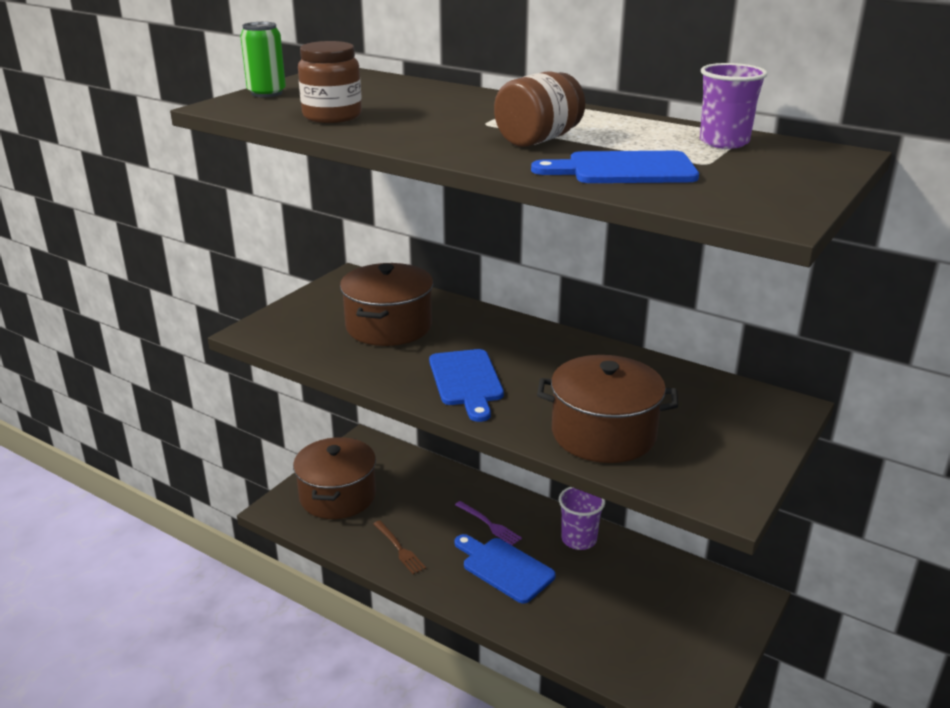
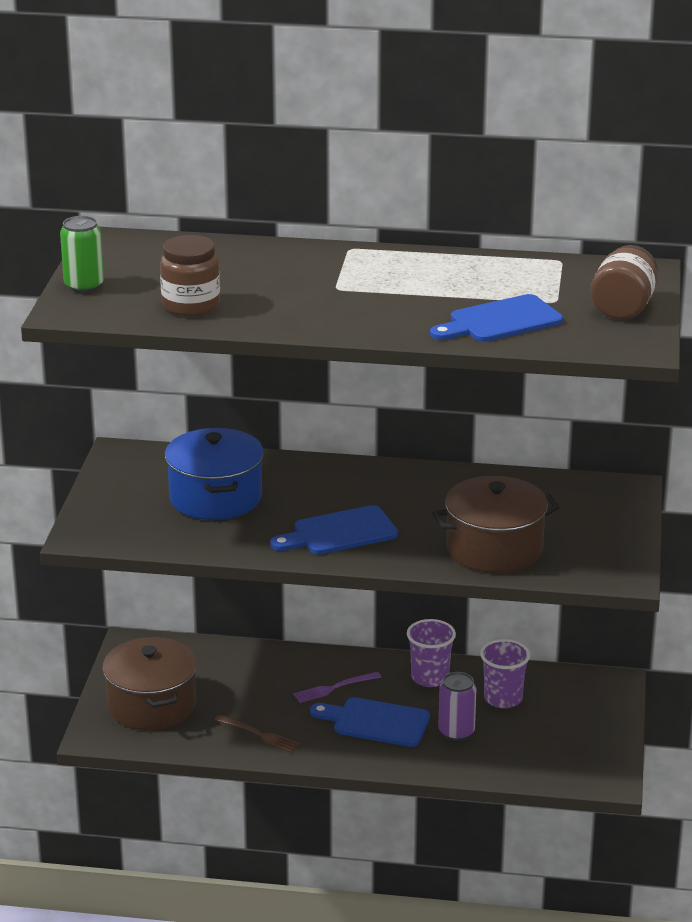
camera: 25 degrees left, 0 degrees up
(389, 326) = (215, 498): brown pot -> blue pot
(466, 381) = (339, 532): blue cutting board -> blue cutting board turned 105 degrees clockwise
(490, 524) = (333, 688): purple fork -> purple fork turned 135 degrees clockwise
(538, 140) = (403, 300): brown jar -> brown jar (623, 308)
(570, 601) = (456, 732): none -> purple can
(724, 142) = (551, 273): purple cup -> purple cup (503, 698)

